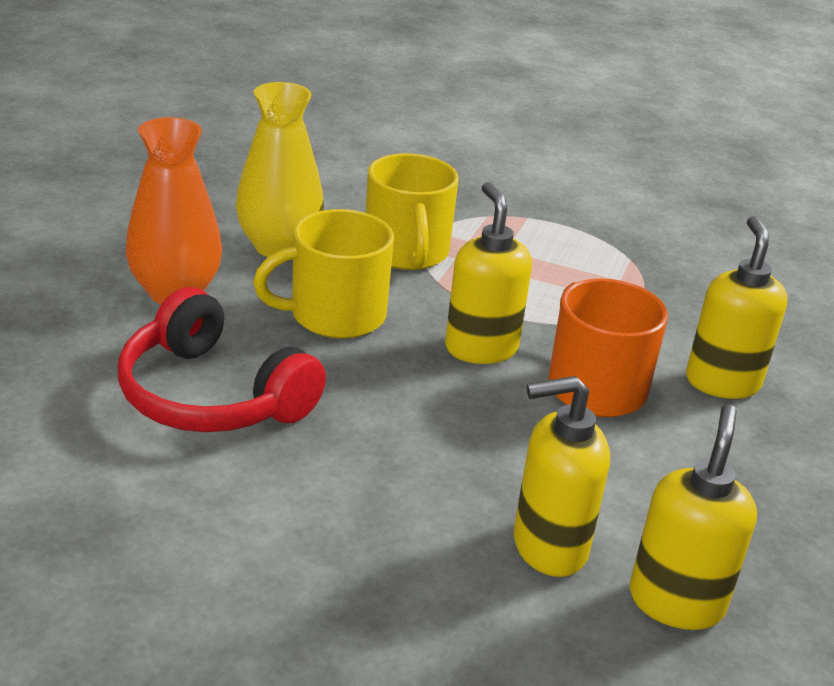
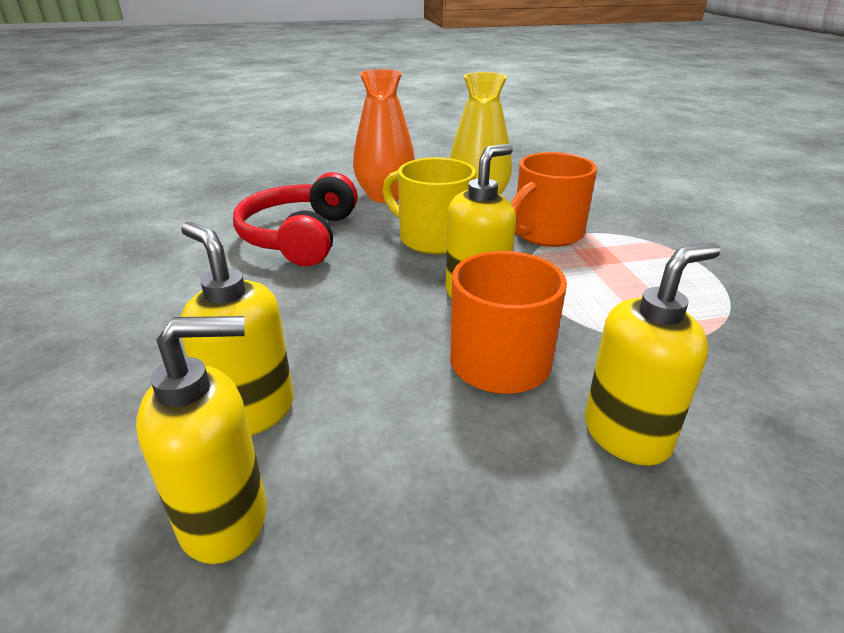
camera: 60 degrees right, 0 degrees up
(406, 252) = (546, 233): yellow mug -> orange mug

